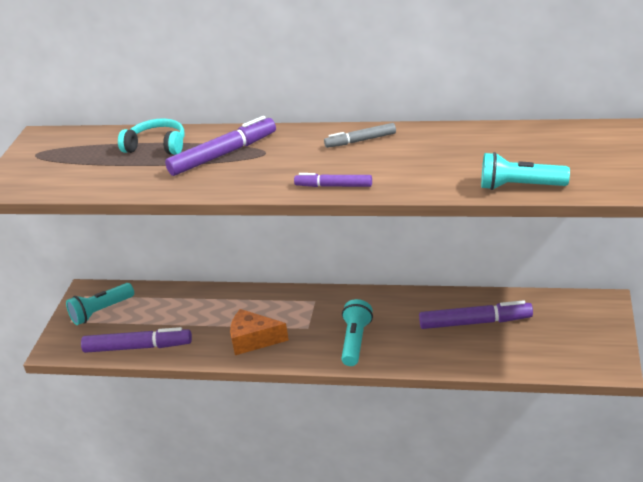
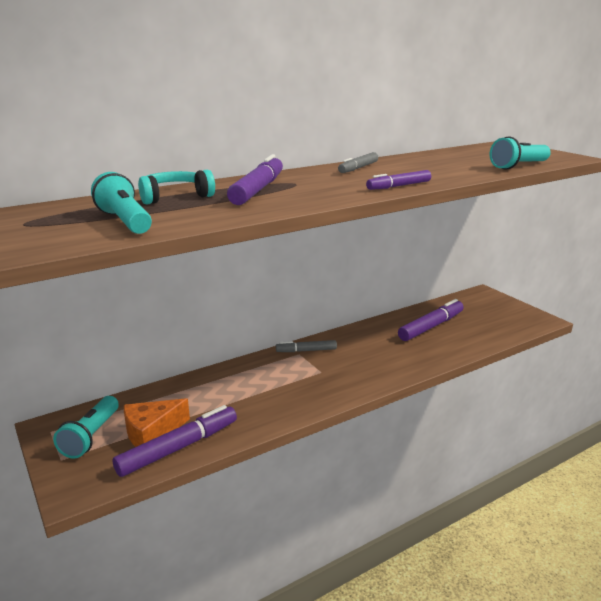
camera: 45 degrees left, 10 degrees down
(253, 340) = (288, 397): orange cheese -> orange cheese (152, 433)
(325, 300) = (306, 350): none -> grey marker
(355, 341) = (371, 366): turquoise flashlight -> turquoise flashlight (125, 221)

